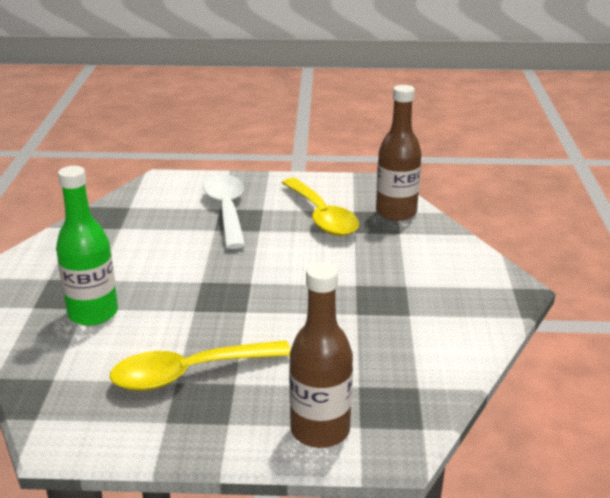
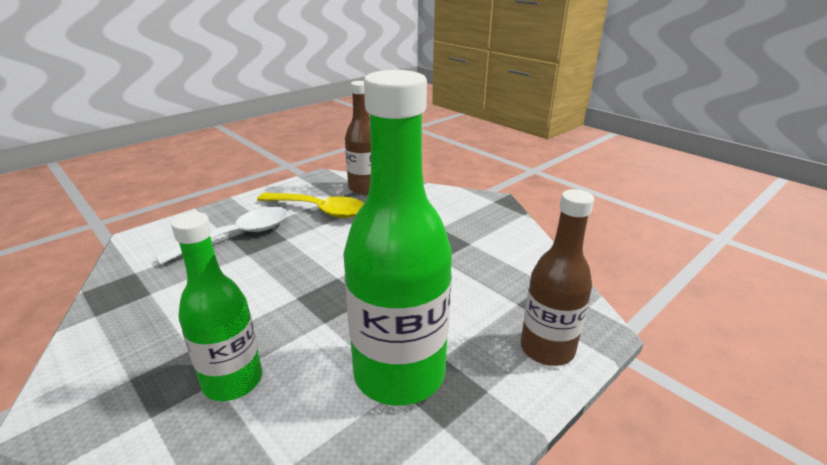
camera: 45 degrees left, 0 degrees up
(189, 373) = (399, 373): yellow spoon -> green bottle
(227, 210) = (237, 236): white spoon -> white spoon turned 105 degrees clockwise

